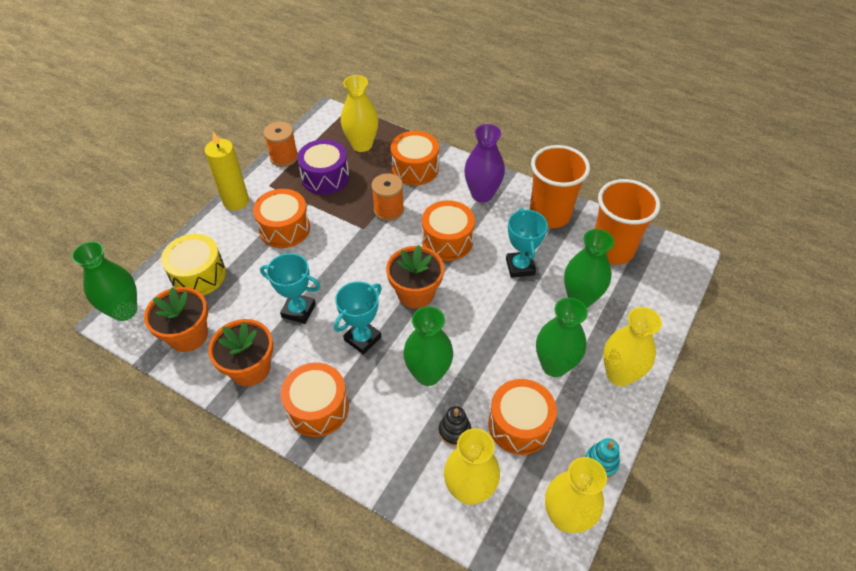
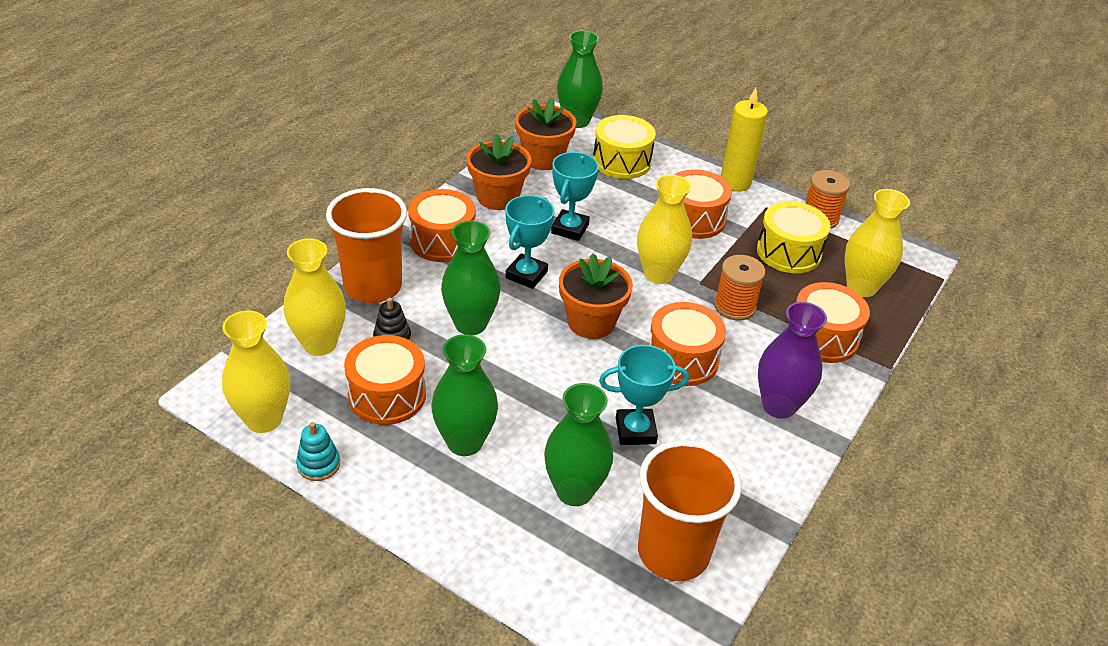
camera: 90 degrees right, 10 degrees down
(325, 177) = (788, 252): purple drum -> yellow drum
(362, 338) = (526, 275): turquoise trophy -> turquoise trophy turned 75 degrees clockwise
(549, 214) = (744, 482): orange cup -> orange cup (373, 287)
(619, 374) = (439, 511): yellow vase -> yellow vase (658, 274)

